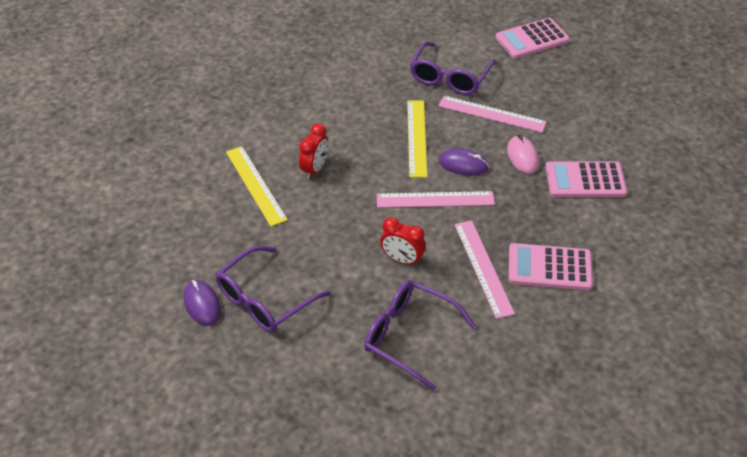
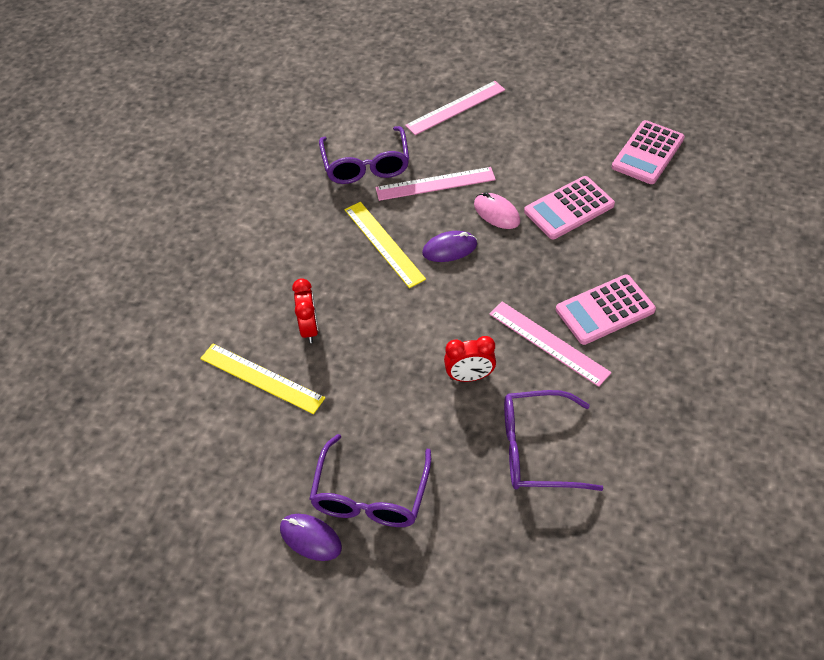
camera: 30 degrees left, 5 degrees up
(435, 199) = (451, 298): pink ruler -> pink ruler (455, 107)
(532, 39) = (412, 89): pink calculator -> pink calculator (648, 153)

